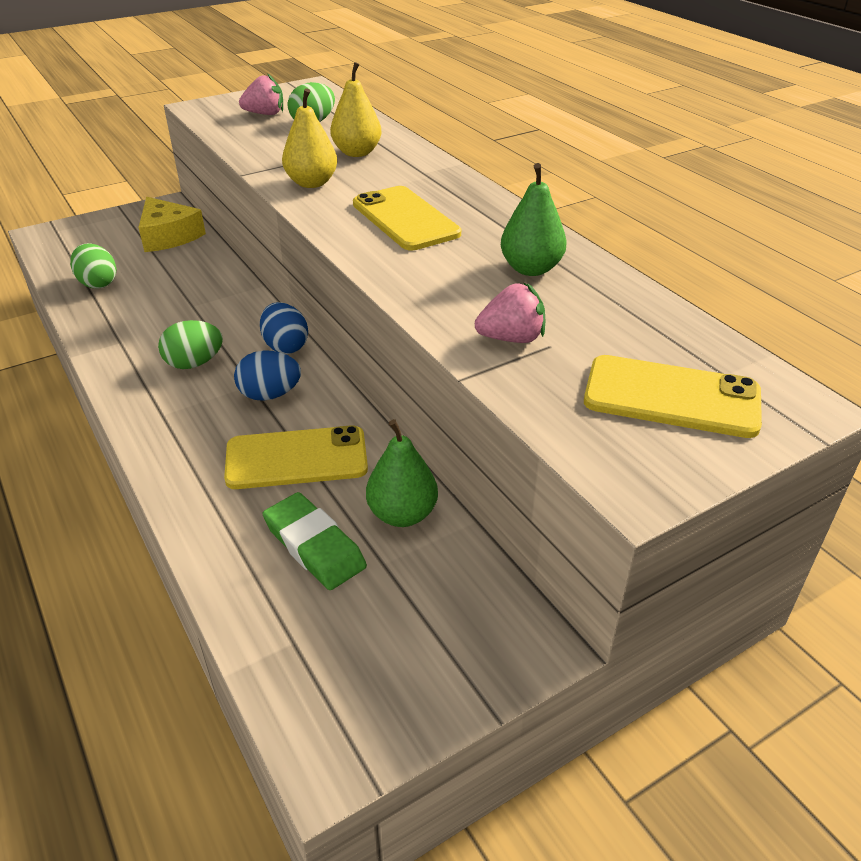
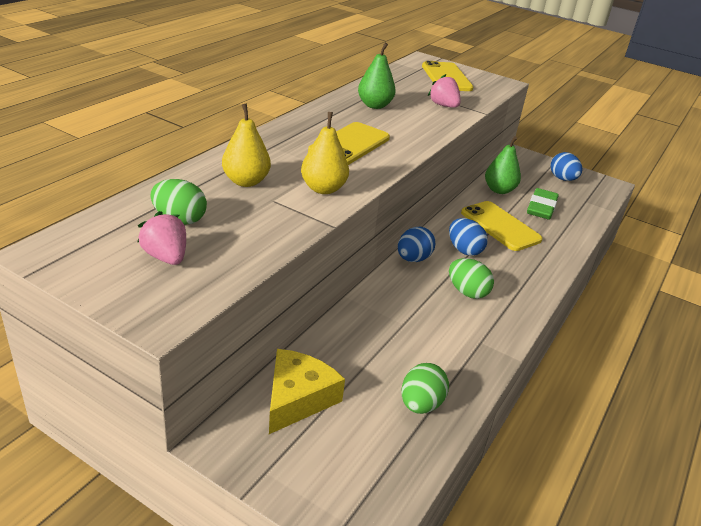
camera: 120 degrees left, 5 degrees down
(397, 658) = (562, 179): none -> blue egg

